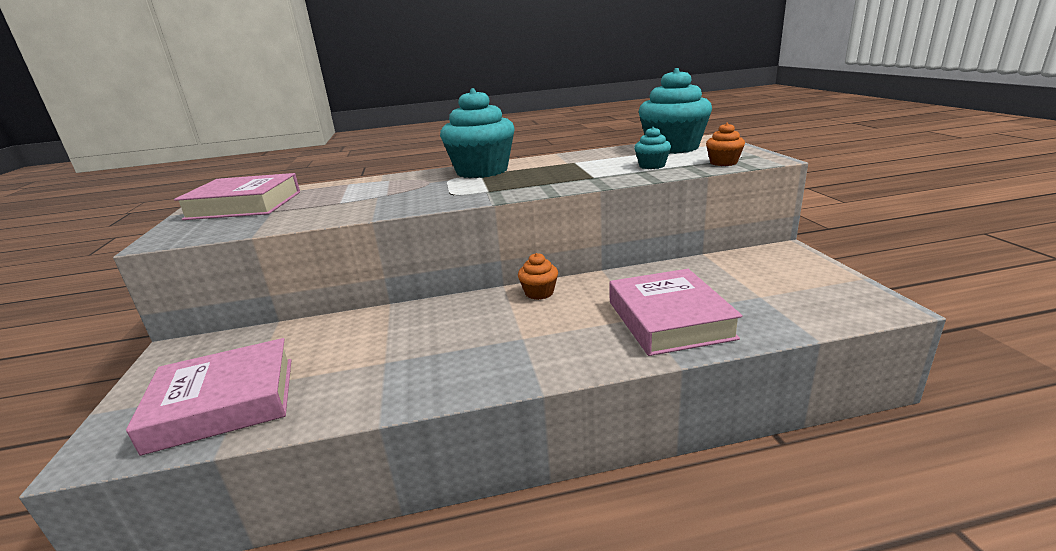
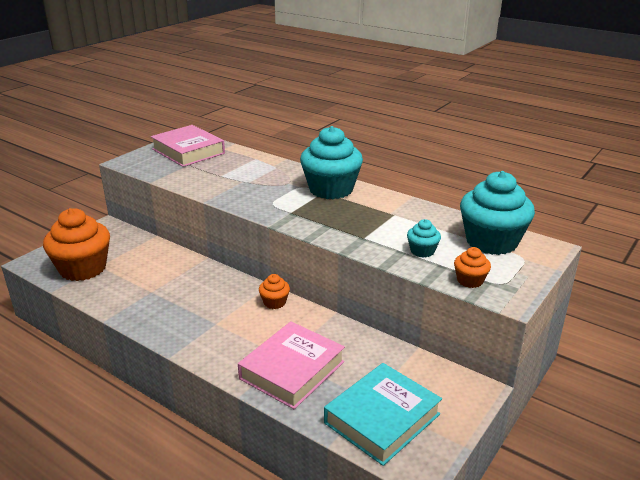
camera: 45 degrees right, 5 degrees up
(224, 403) = (83, 269): pink book -> orange cupcake
(795, 299) = (382, 418): none -> turquoise book

